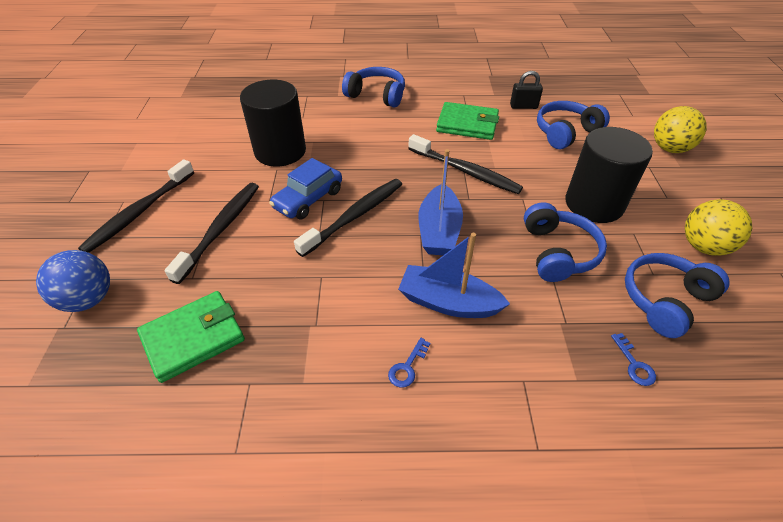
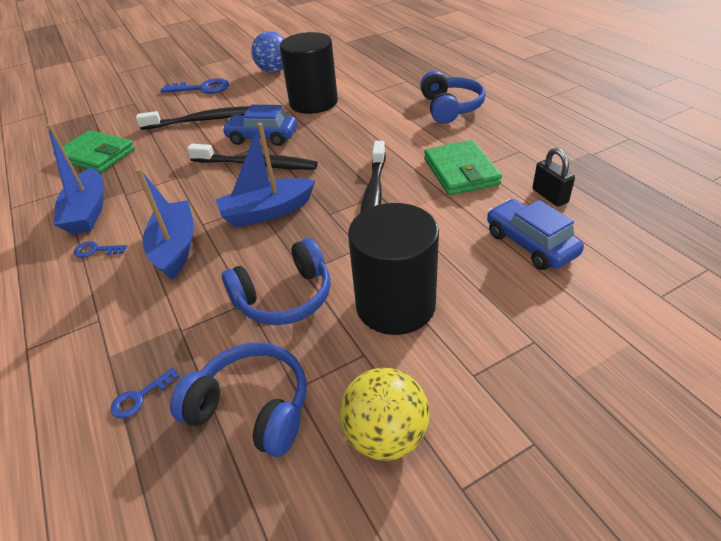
camera: 65 degrees right, 5 degrees down
(88, 299) = (116, 110): blue ball -> blue ball (274, 71)
(139, 212) = (202, 88): black toothbrush -> blue key
(323, 364) = (88, 212): none -> blue boat
(565, 132) = (530, 244): blue headphones -> blue car
(669, 148) = (610, 356): yellow ball -> none

